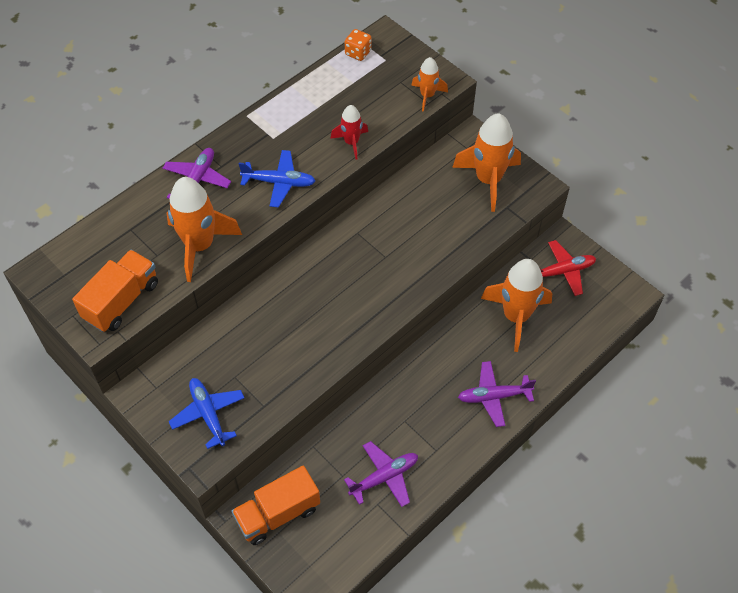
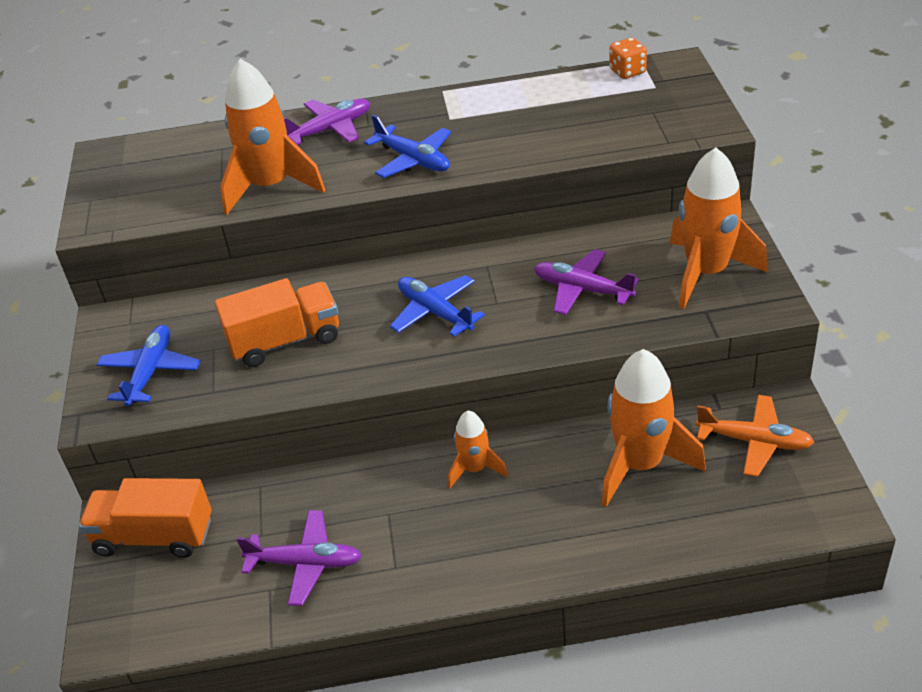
camera: 40 degrees right, 15 degrees down
(121, 301) = (145, 205): orange truck -> orange truck (285, 341)
(351, 142) = (534, 150): red rocket -> none
(354, 281) = (435, 312): none -> blue plane
(427, 96) = (674, 135): orange rocket -> orange rocket (475, 469)
(493, 396) = (526, 543): purple plane -> purple plane (582, 290)
(563, 271) = (754, 442): red plane -> orange plane

